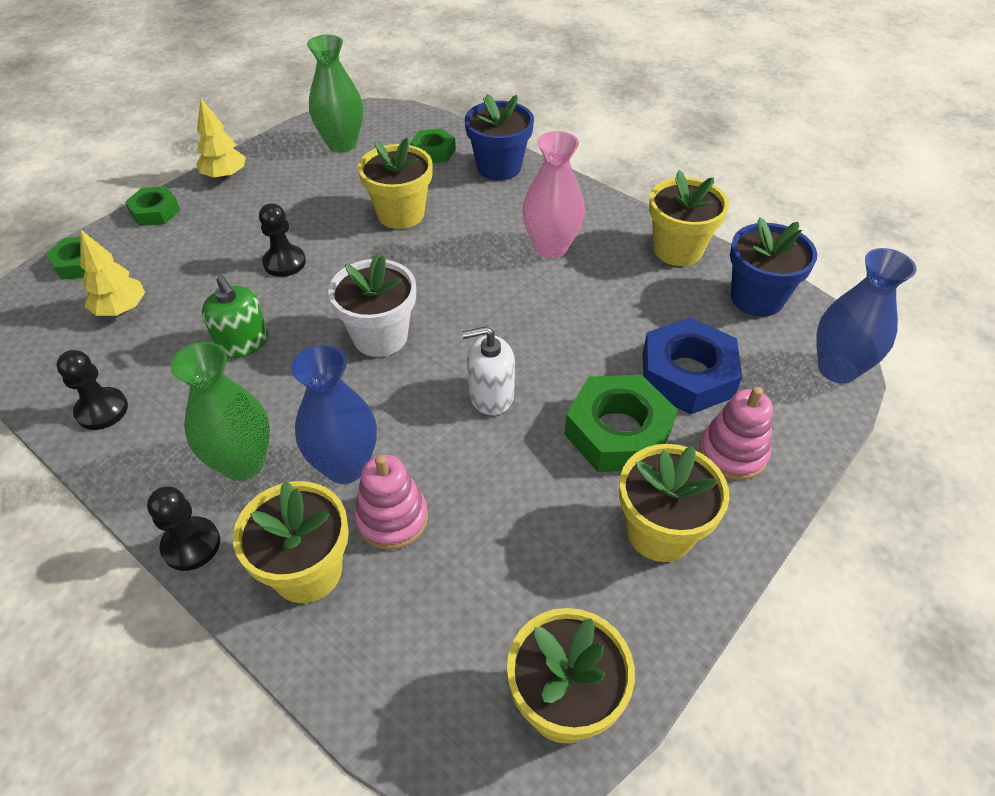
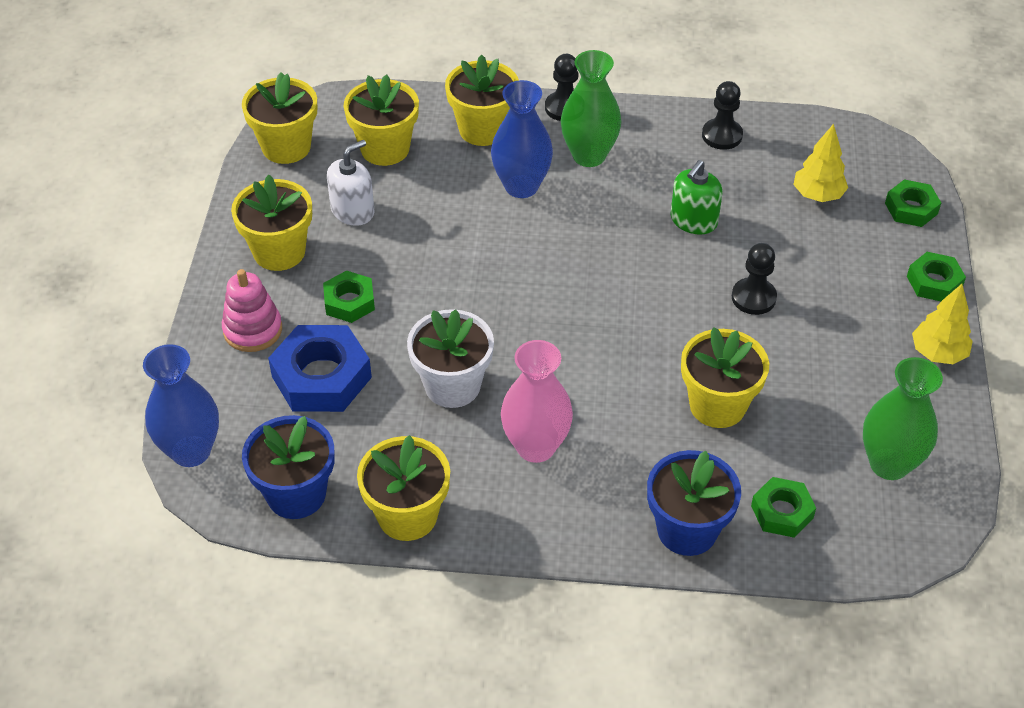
camera: 145 degrees right, 0 degrees up
(243, 343) = (693, 220): green soap dispenser -> green soap dispenser turned 75 degrees counterclockwise
(380, 337) = (597, 279): white flower pot -> white flower pot (452, 386)
(392, 518) = (460, 175): pink stacking toy -> none
(442, 614) = (385, 149): none -> yellow flower pot
(490, 395) = (467, 280): white soap dispenser -> white soap dispenser (353, 211)
(618, 432) = (349, 302): green nut -> green nut, size x0.58

